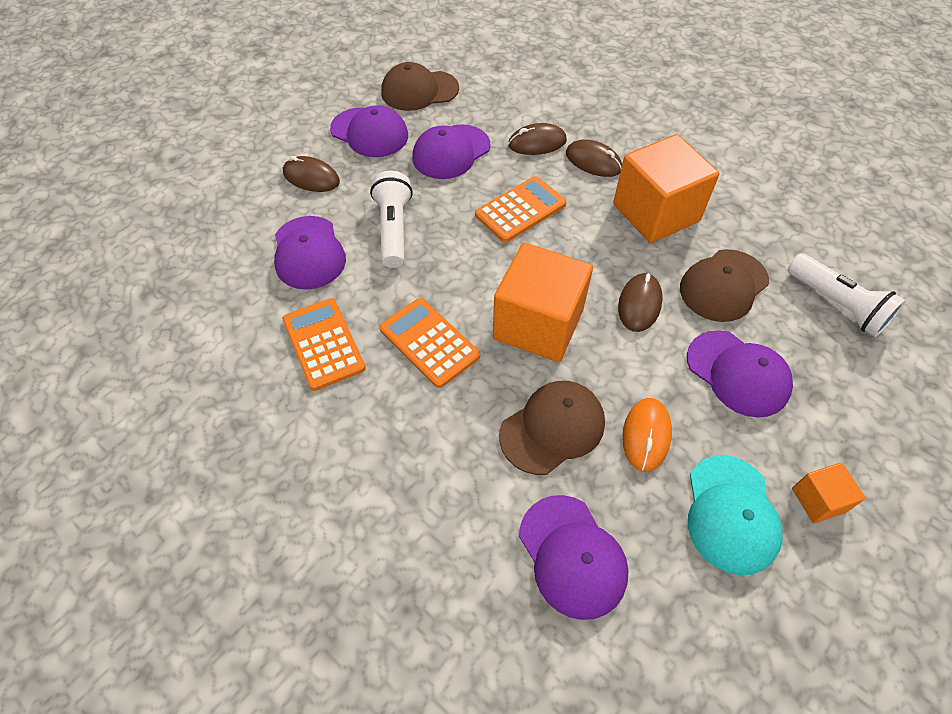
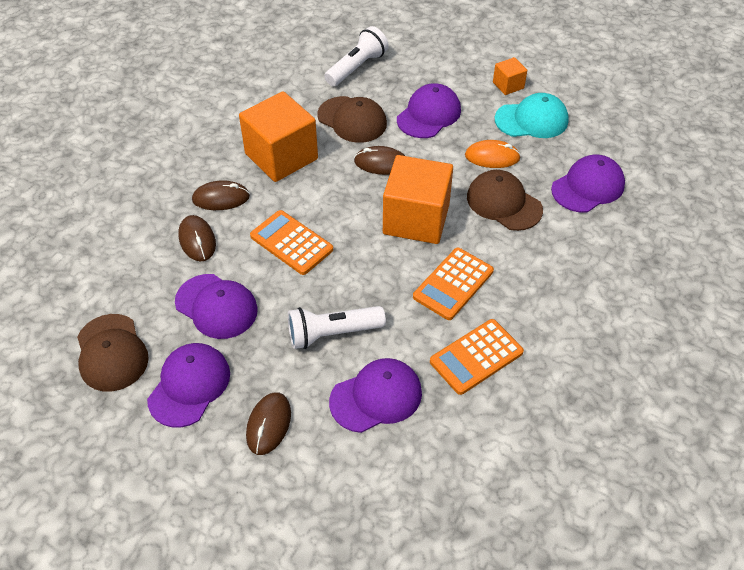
camera: 100 degrees left, 5 degrees down
(593, 161) = (221, 198): brown mouse -> brown mouse turned 60 degrees clockwise

